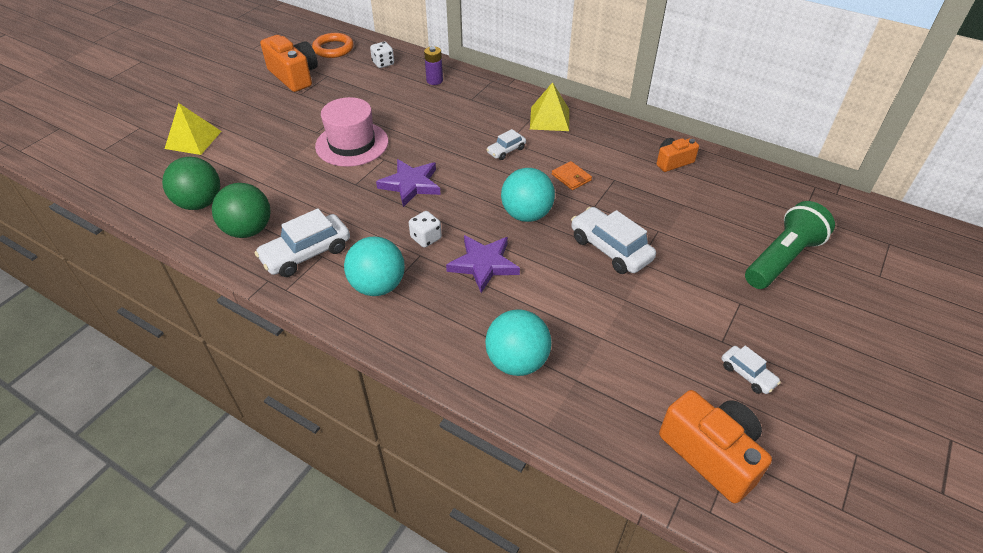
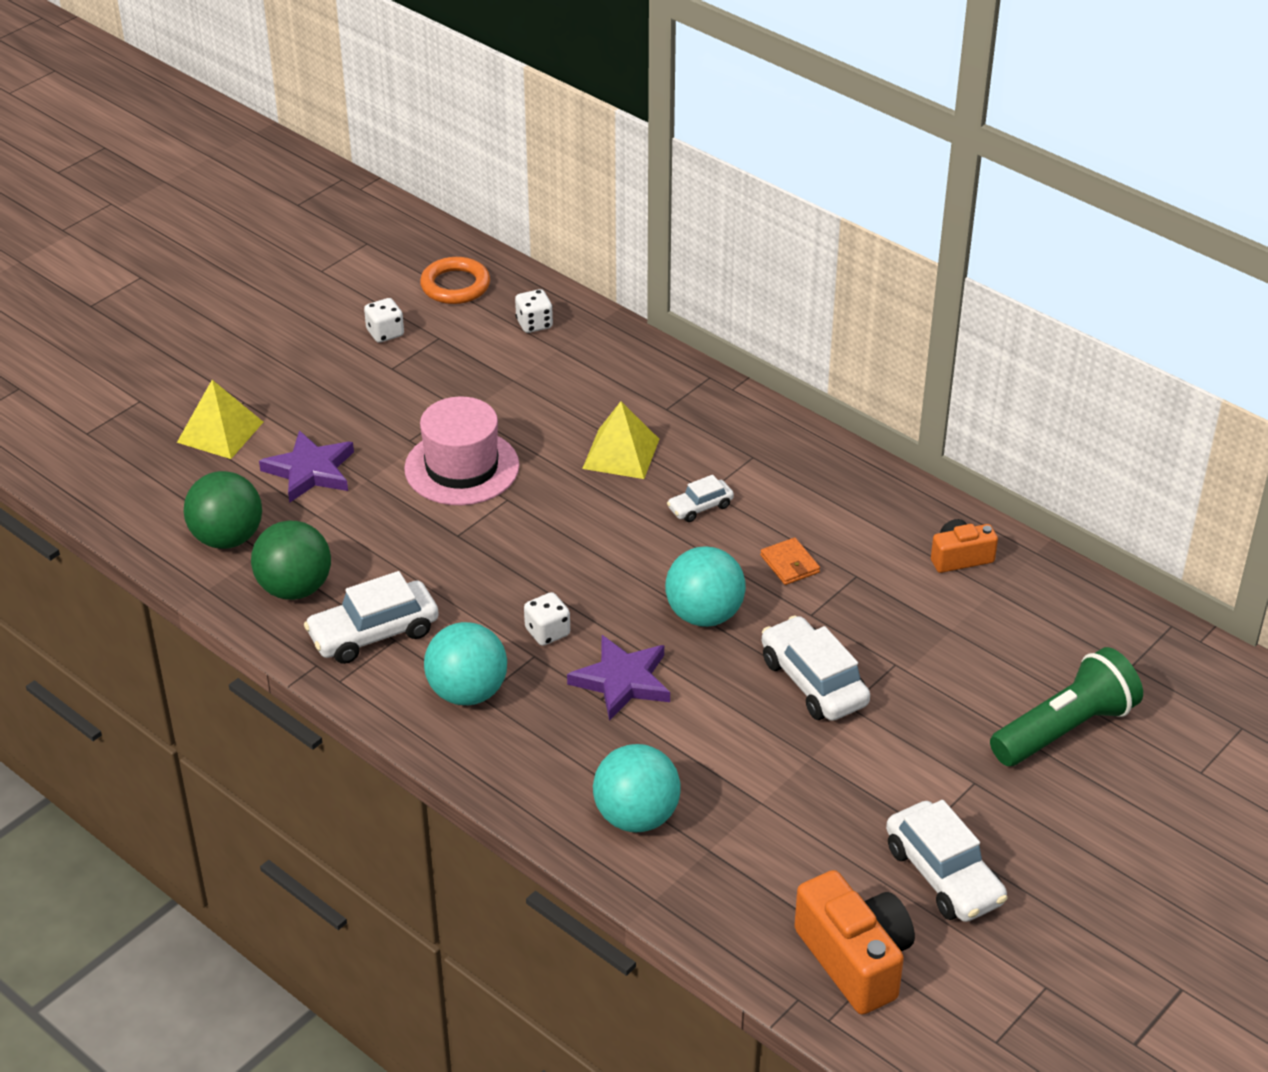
camera: 10 degrees right, 5 degrees down
(294, 76) = (385, 333): orange camera -> white dice
(411, 184) = (541, 546): purple star -> purple star (310, 471)
(434, 80) = (613, 367): purple battery -> none
(549, 118) = (785, 459): yellow pyramid -> yellow pyramid (621, 453)
(747, 374) = (944, 875): white car -> white car, size x1.83

